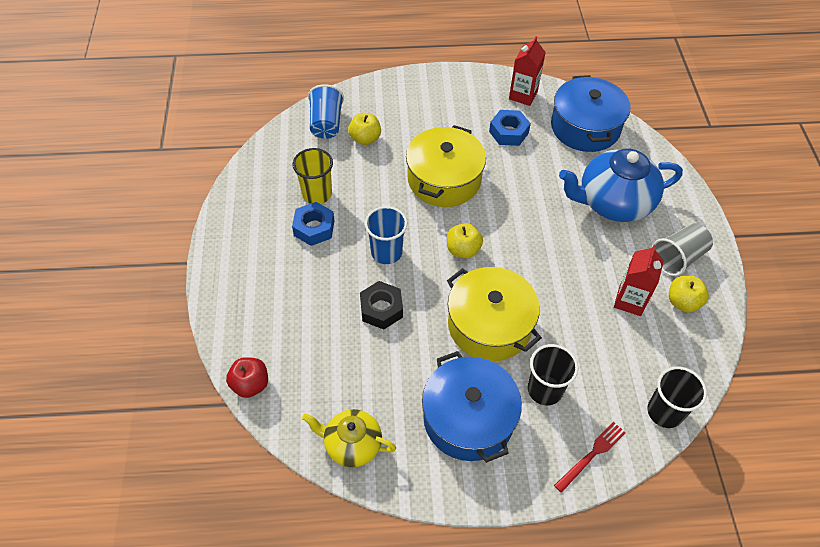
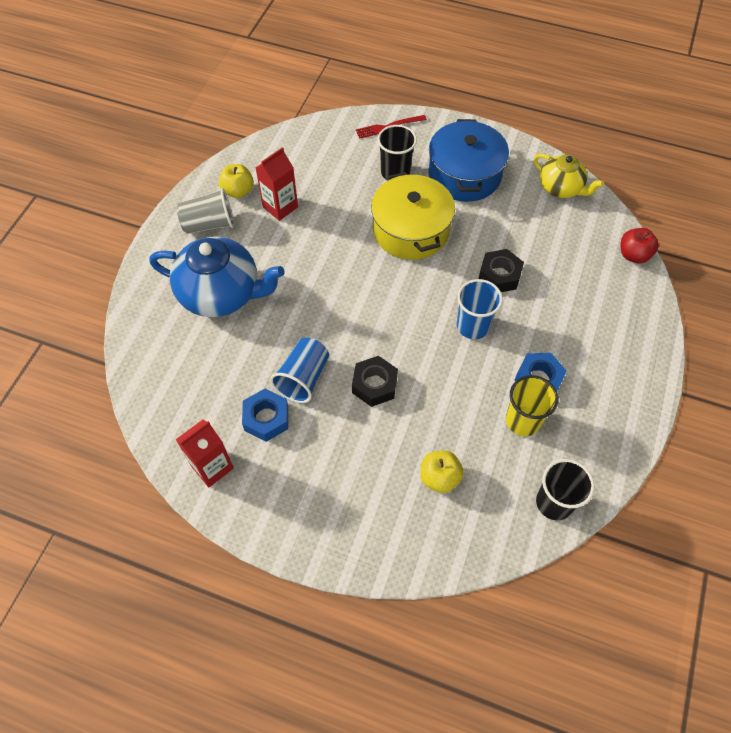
camera: 155 degrees left, 5 degrees up
(326, 124) = (480, 522): blue cup -> blue cup (303, 378)
(444, 179) = (374, 385): yellow pot -> black nut
(463, 250) = (397, 301): yellow apple -> none
(585, 127) = (176, 391): blue pot -> none
(664, 412) = (317, 131): black cup -> black cup (554, 502)

